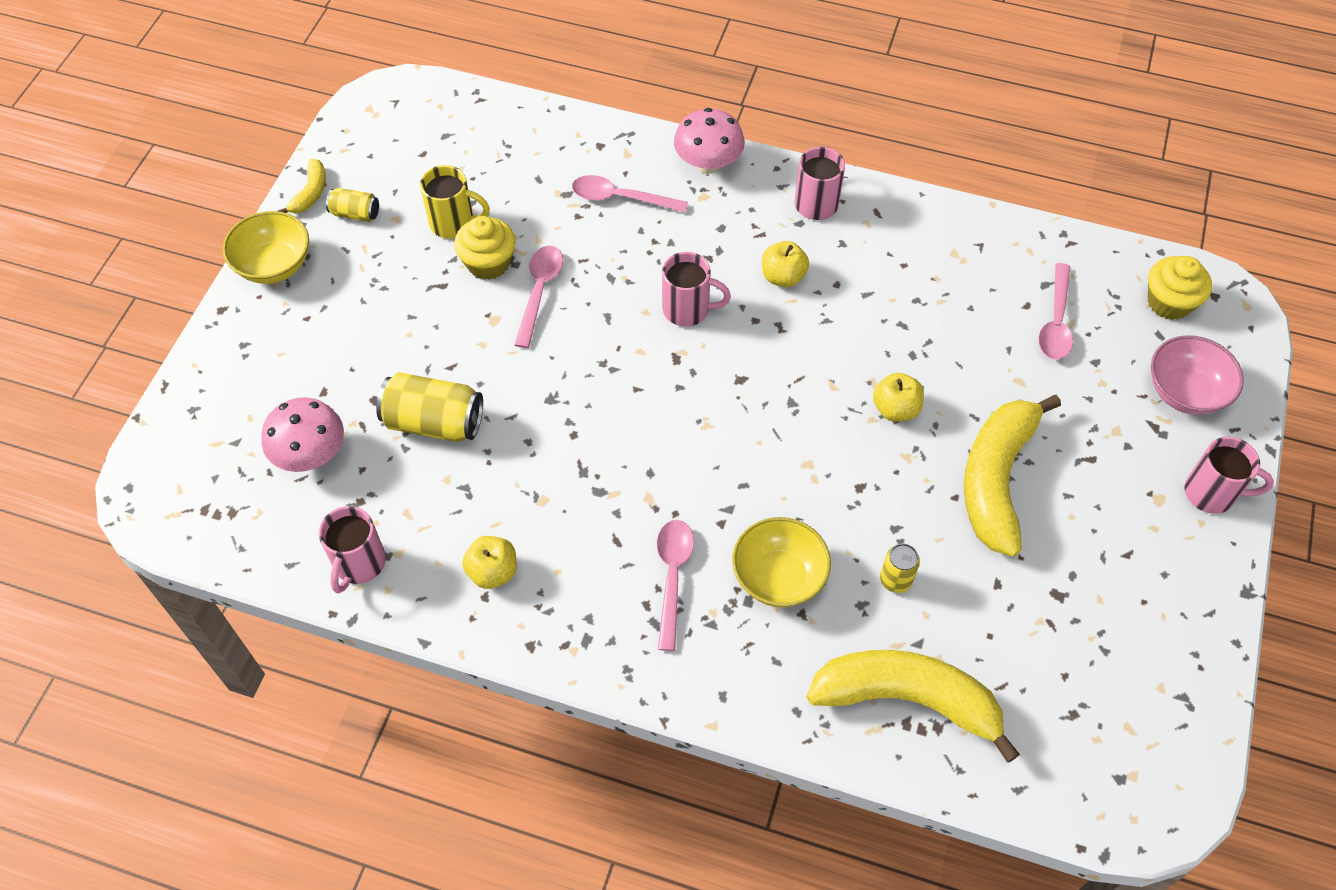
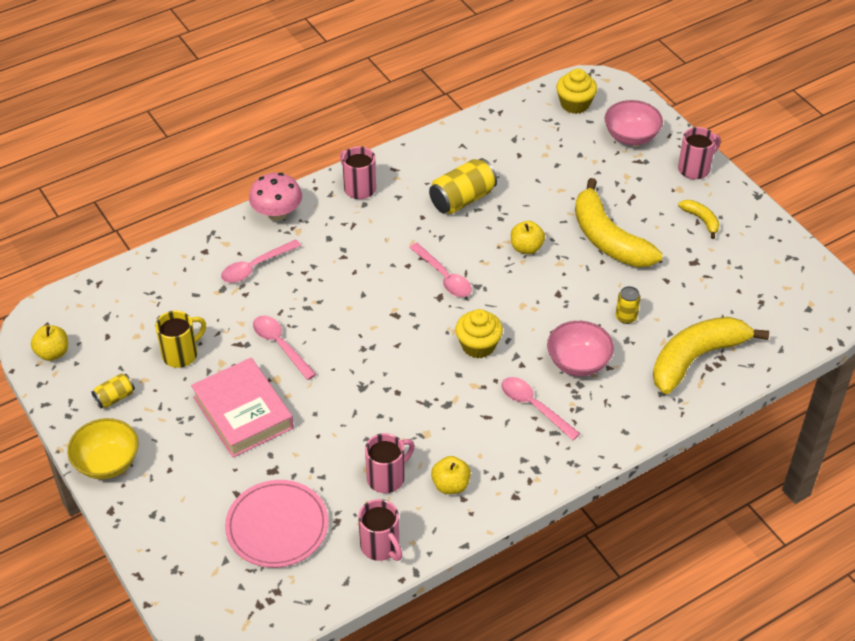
camera: 50 degrees left, 10 degrees down
(310, 193) = (70, 410): yellow banana -> yellow banana (701, 220)
(311, 455) = (277, 526): pink mushroom -> pink plate
(427, 324) = (243, 412): none -> pink book
(434, 422) = (319, 451): yellow can -> yellow can (462, 199)
(488, 263) = (231, 356): yellow cupcake -> yellow cupcake (478, 345)
(688, 310) = (368, 288): pink mug -> pink mug (387, 477)
(778, 577) = (578, 362): yellow bowl -> pink bowl
(783, 277) = (392, 235): yellow apple -> yellow apple (53, 353)
(1056, 321) = (540, 151): pink spoon -> pink spoon (444, 277)

